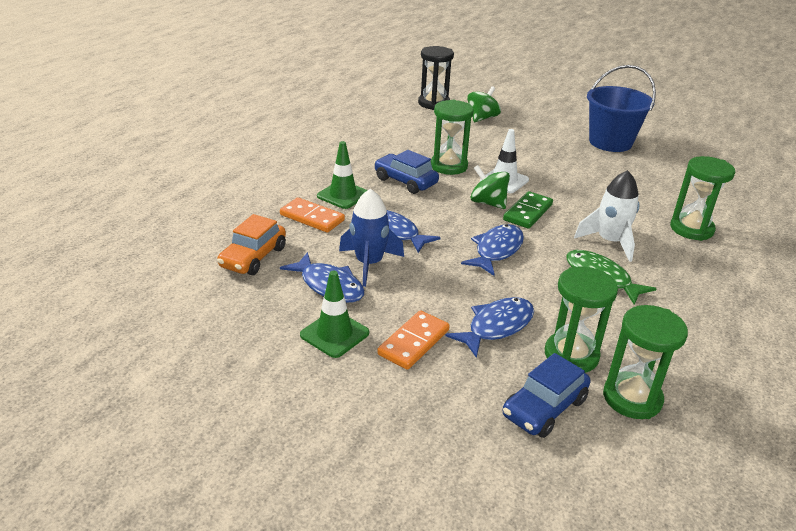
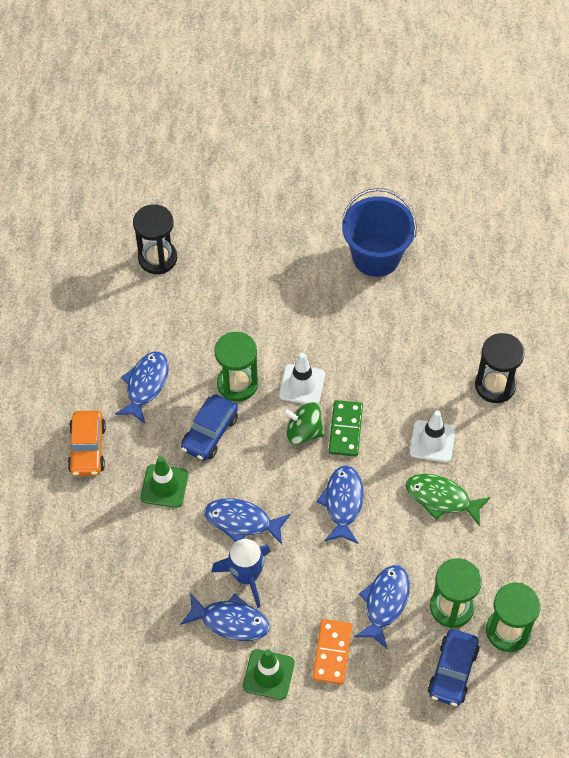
camera: 25 degrees left, 25 degrees up
(253, 257) = (144, 618): orange car -> orange car (87, 449)
(312, 217) = (158, 536): orange domino -> none
(374, 147) = (145, 385): none -> blue fish
(405, 181) = (209, 433): blue car -> blue car turned 75 degrees counterclockwise
(482, 118) = (225, 267): green spinning top -> none
(610, 242) = (432, 441): white rocket -> white traffic cone
(691, 229) = (495, 385): green hourglass -> black hourglass

